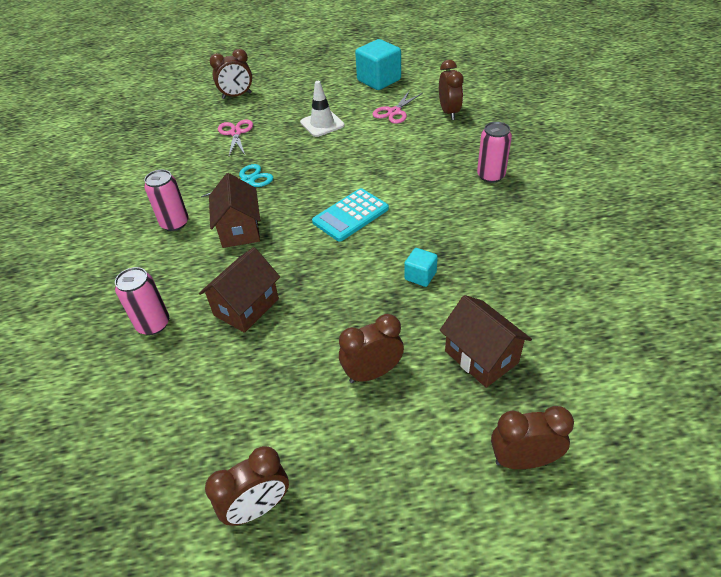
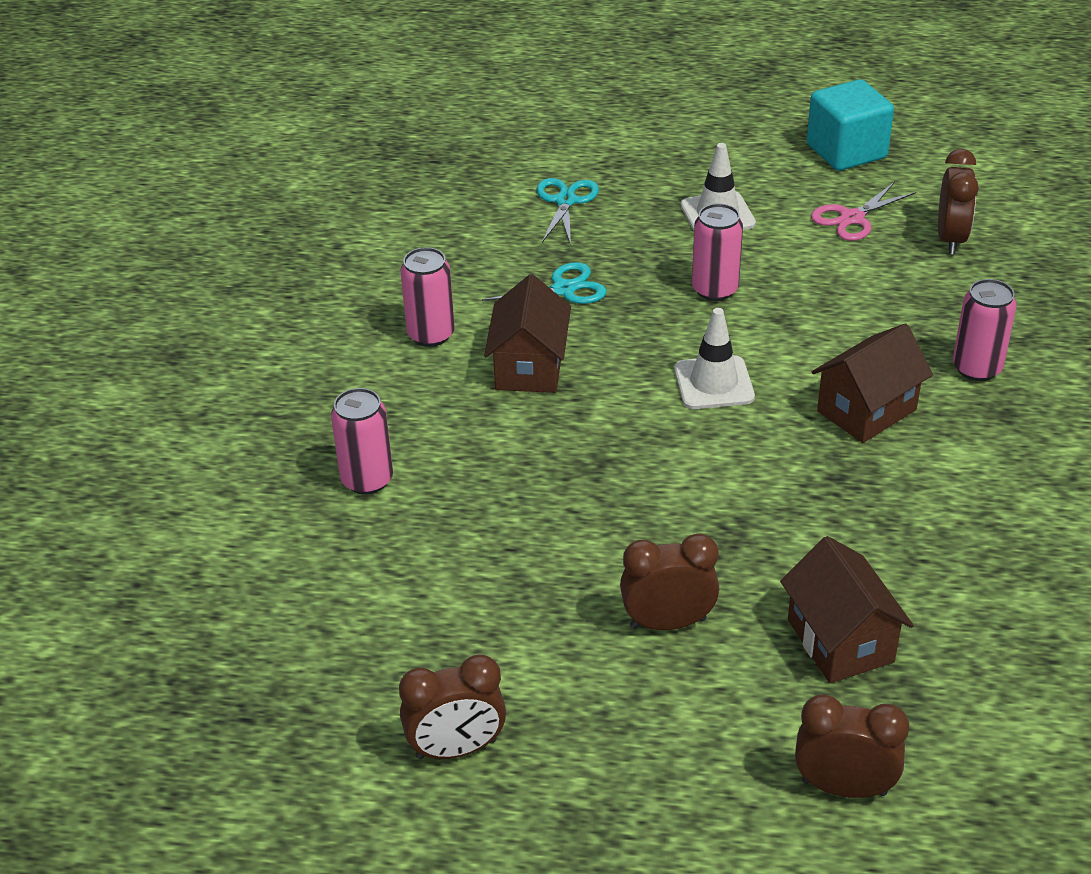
camera: 15 degrees right, 5 degrees down
(236, 133) = (565, 201): pink scissors -> turquoise scissors
(237, 96) = (585, 132): brown clock -> none
(246, 307) = (509, 487): brown house -> brown house (866, 410)
(334, 163) = (715, 289): none -> pink can
(350, 215) = (713, 383): turquoise calculator -> white traffic cone
(420, 276) = (792, 503): turquoise cube -> none

